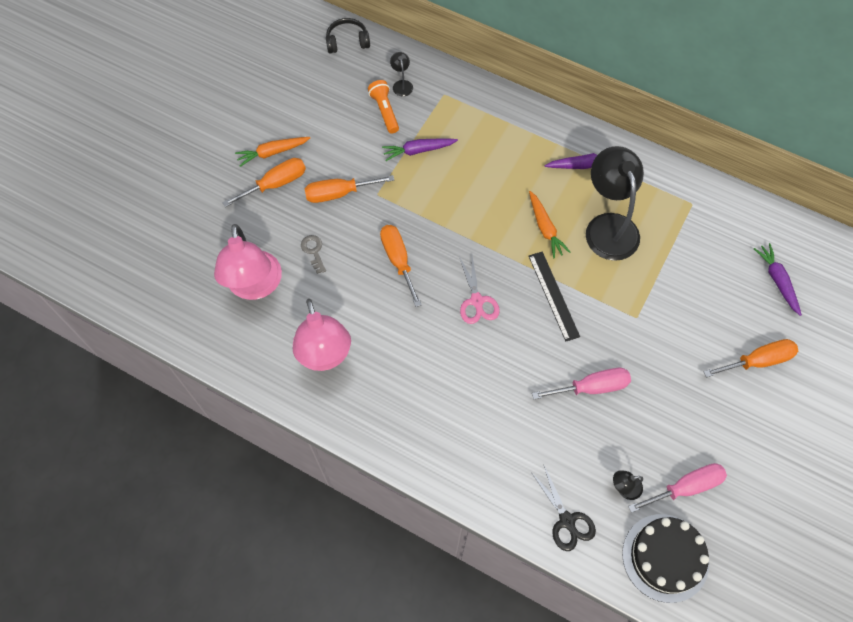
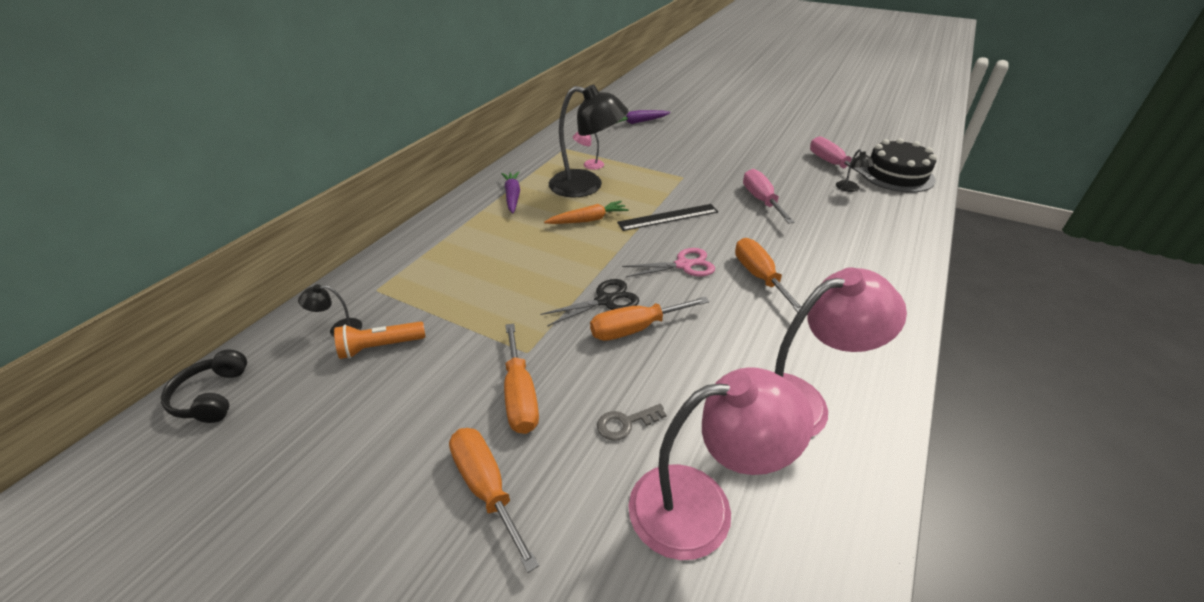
camera: 90 degrees left, 25 degrees down
(272, 152) = (414, 499): orange carrot -> none
(418, 150) = (462, 312): purple carrot -> none
(567, 520) = (899, 217): black scissors -> black scissors (605, 300)
(608, 226) = (586, 186): black lamp -> black lamp turned 150 degrees counterclockwise
(654, 227) = (589, 165): none -> pink lamp
(758, 361) = (710, 132): orange screwdriver -> orange screwdriver (759, 277)

